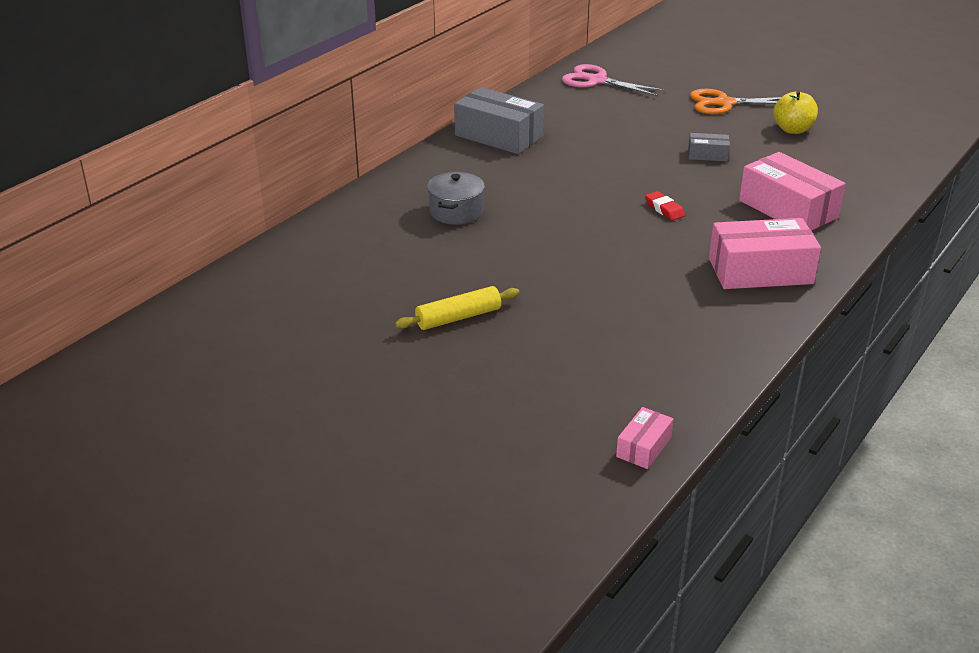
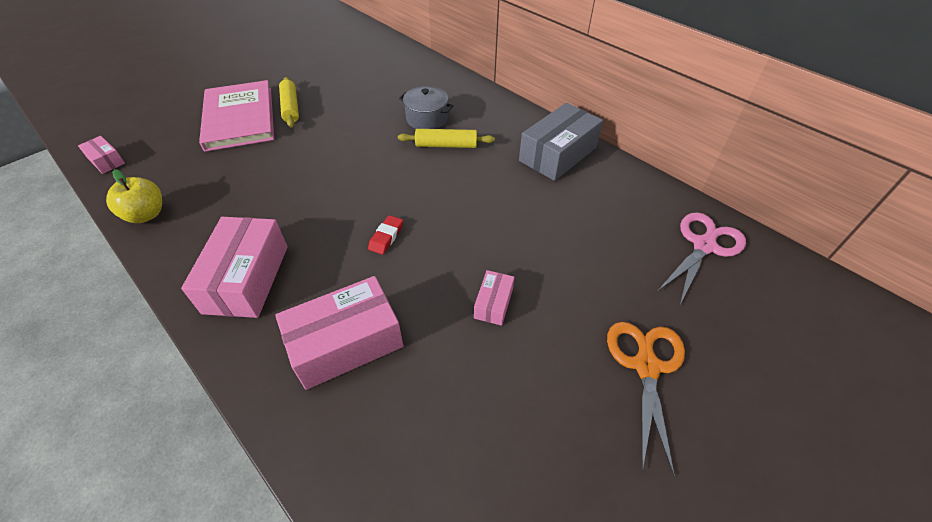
camera: 100 degrees right, 15 degrees up
(498, 355) = (240, 118): none -> pink book
(505, 194) = (446, 145): none -> yellow rolling pin
(664, 209) = (386, 237): red eraser -> red eraser turned 45 degrees counterclockwise
(707, 155) = (493, 303): grey box -> pink box
(793, 130) = (556, 430): yellow apple -> yellow apple (146, 215)

